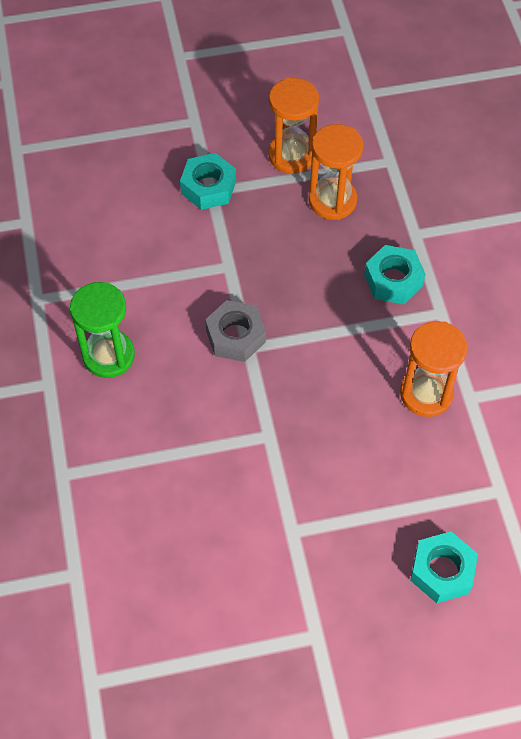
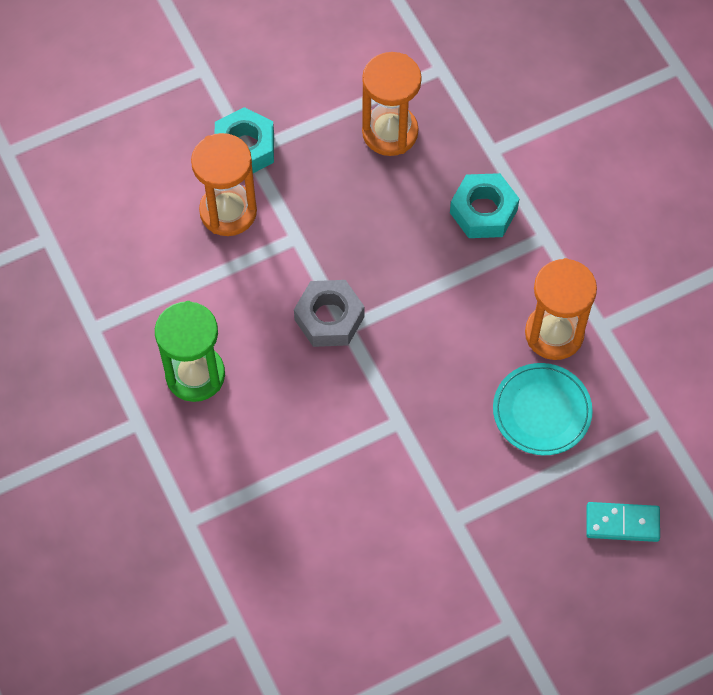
camera: 15 degrees left, 5 degrees up
(291, 155) = (328, 87): orange hourglass -> orange hourglass (228, 211)
(396, 456) = (541, 411): none -> turquoise plate
(442, 571) = (622, 523): turquoise nut -> turquoise domino

